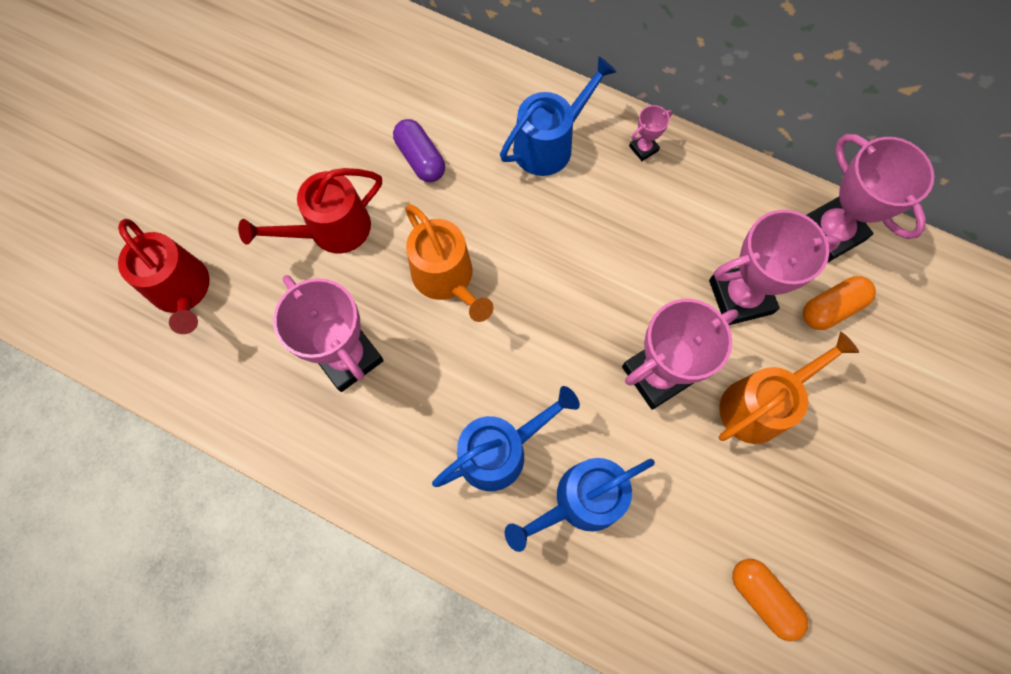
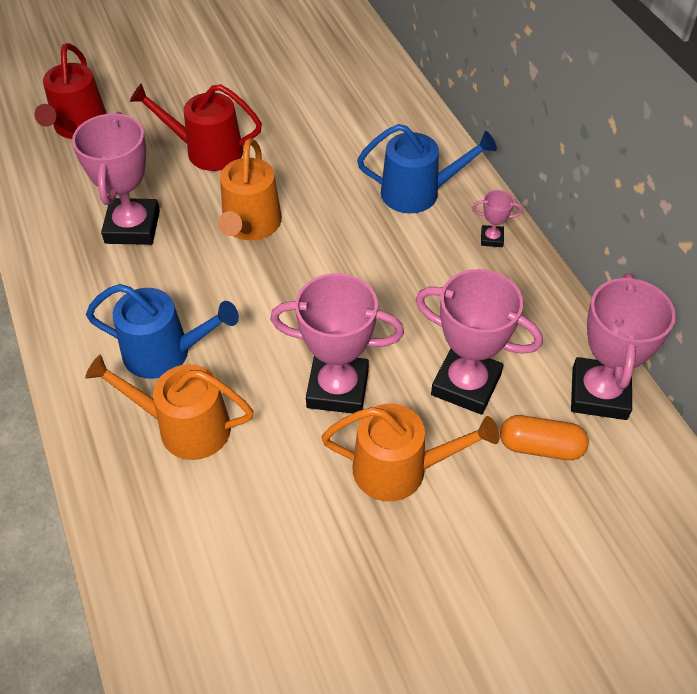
camera: 40 degrees right, 20 degrees down
(420, 159) = (313, 147): purple capsule -> none
(581, 501) = (185, 427): blue watering can -> orange watering can
(763, 597) = (248, 607): orange capsule -> none

